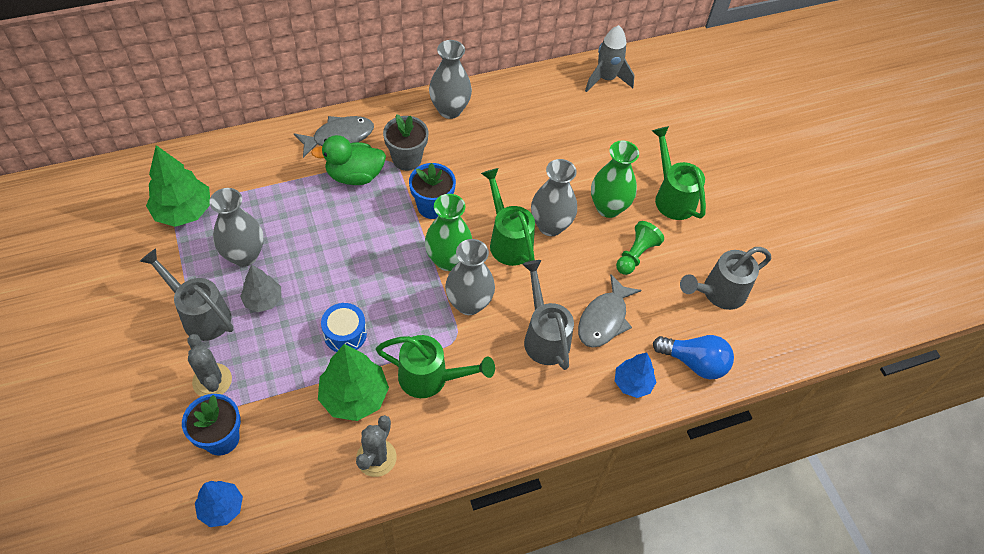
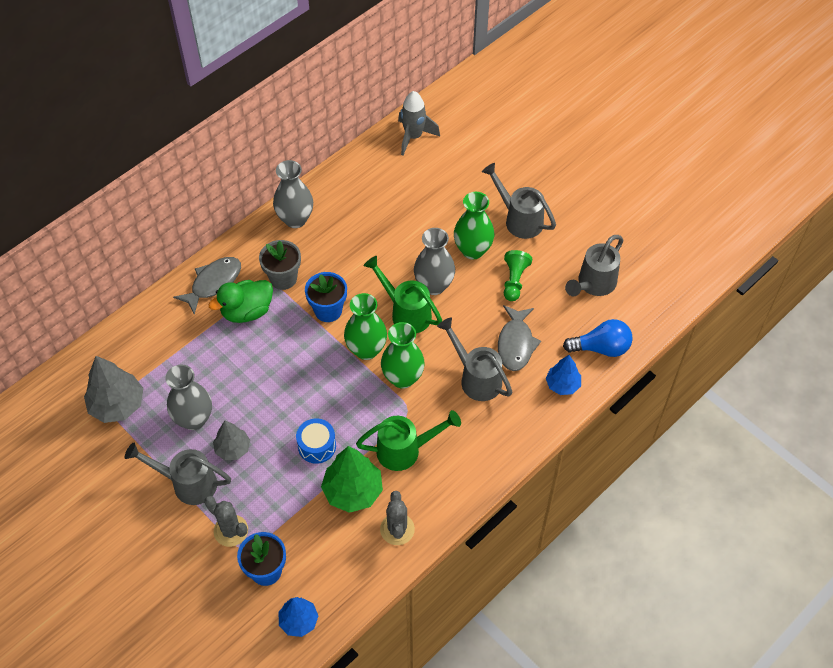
camera: 20 degrees left, 0 degrees up
(183, 211) = (117, 405): green tree -> grey tree
(469, 303) = (402, 378): grey vase -> green vase
(672, 197) = (519, 219): green watering can -> grey watering can

